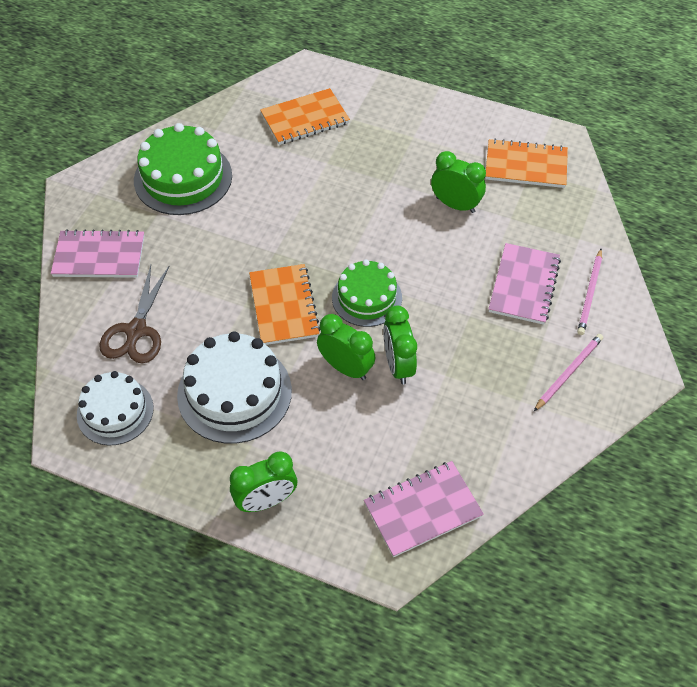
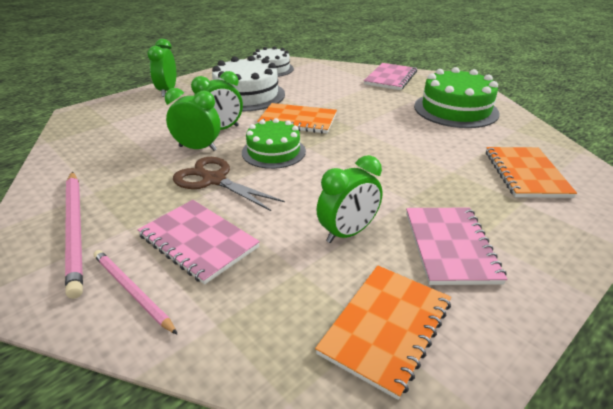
camera: 115 degrees right, 20 degrees down
(136, 331) = (321, 79): brown scissors -> brown scissors (213, 180)
(422, 510) = (88, 129): pink notebook -> pink notebook (450, 246)
(568, 372) = (75, 230): pink pencil -> pink pencil, size x1.58

